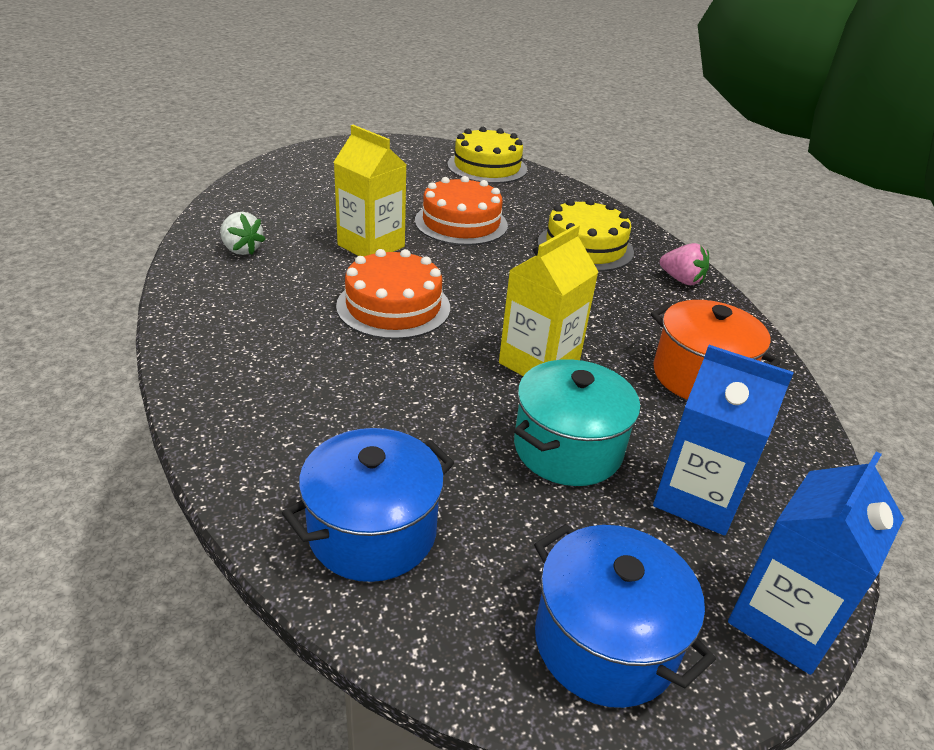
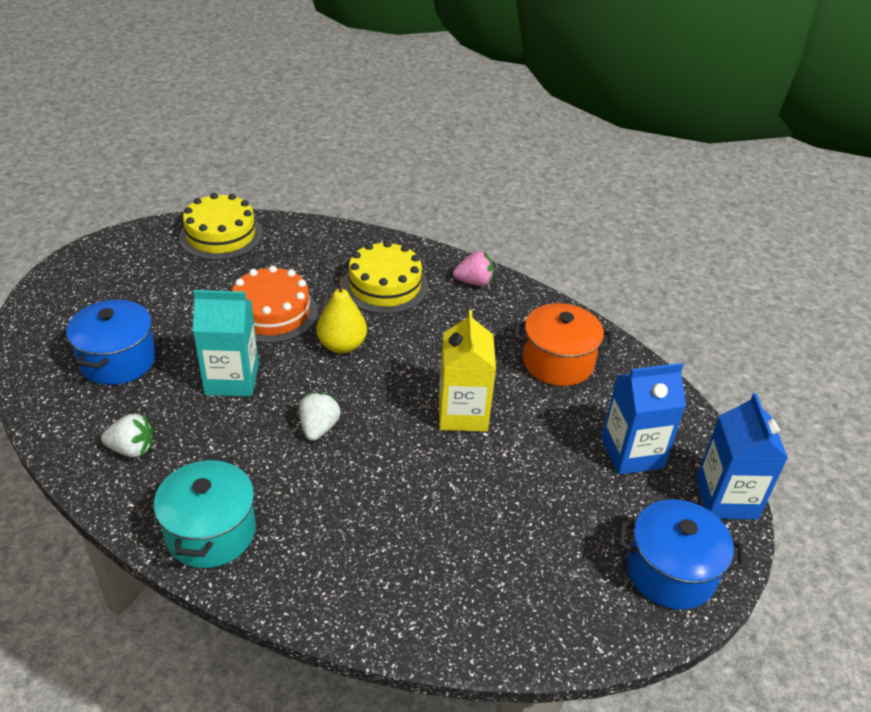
camera: 40 degrees left, 5 degrees up
(371, 246) = (232, 379): yellow carton -> turquoise carton
(372, 531) = (504, 602): blue pot -> blue pot (118, 360)
(393, 306) = (319, 428): orange cake -> white strawberry
(491, 266) = (342, 345): none -> yellow pear
(567, 448) = (542, 467): turquoise pot -> turquoise pot (211, 532)

